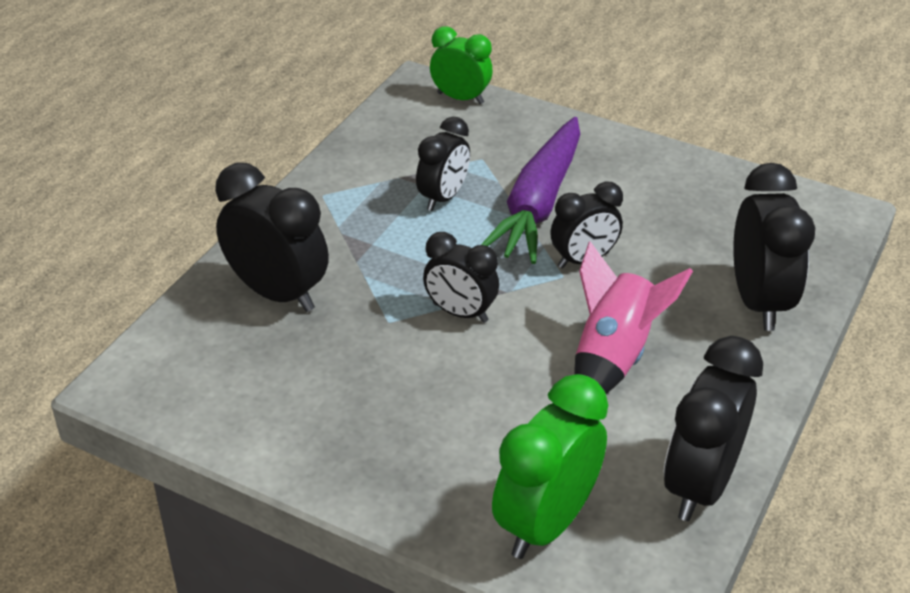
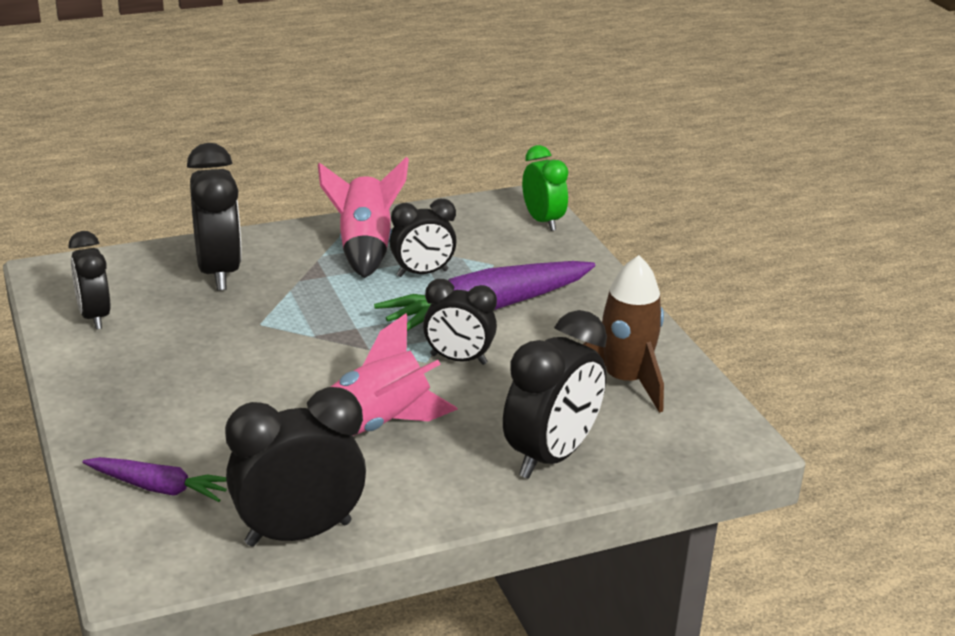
camera: 40 degrees right, 10 degrees down
(363, 200) = (364, 248): none -> pink rocket
(460, 313) = (315, 343): black clock -> black clock (94, 317)
(545, 523) = (159, 488): green clock -> purple carrot
(714, 209) = (624, 381): none -> brown rocket

